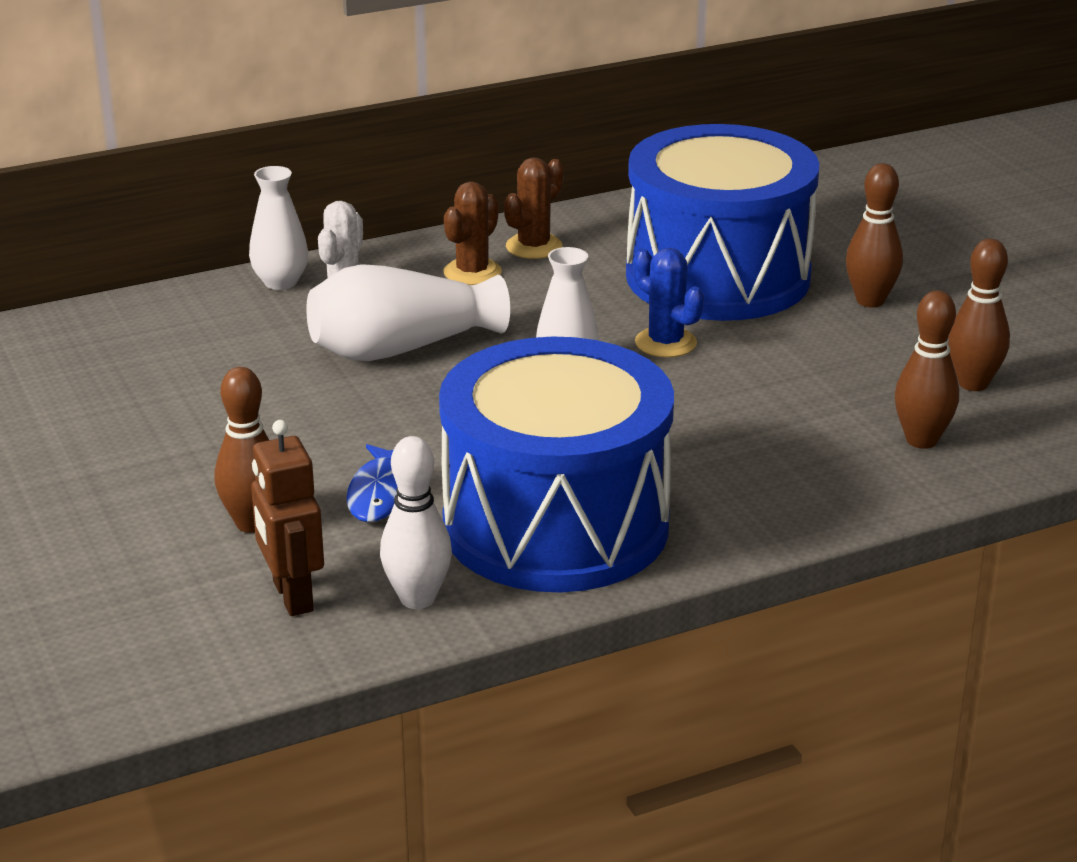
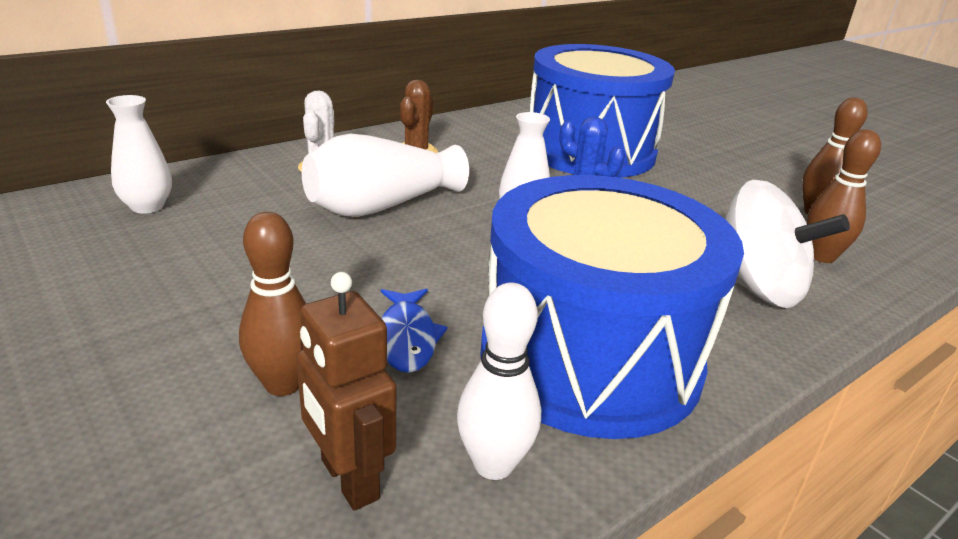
camera: 15 degrees left, 0 degrees up
(280, 282) = (268, 162): white vase -> white vase (147, 206)
(534, 247) = (453, 135): brown cactus -> none
(800, 470) = (755, 287): none -> white spinning top
(870, 301) = (700, 163): brown bowling pin -> none

